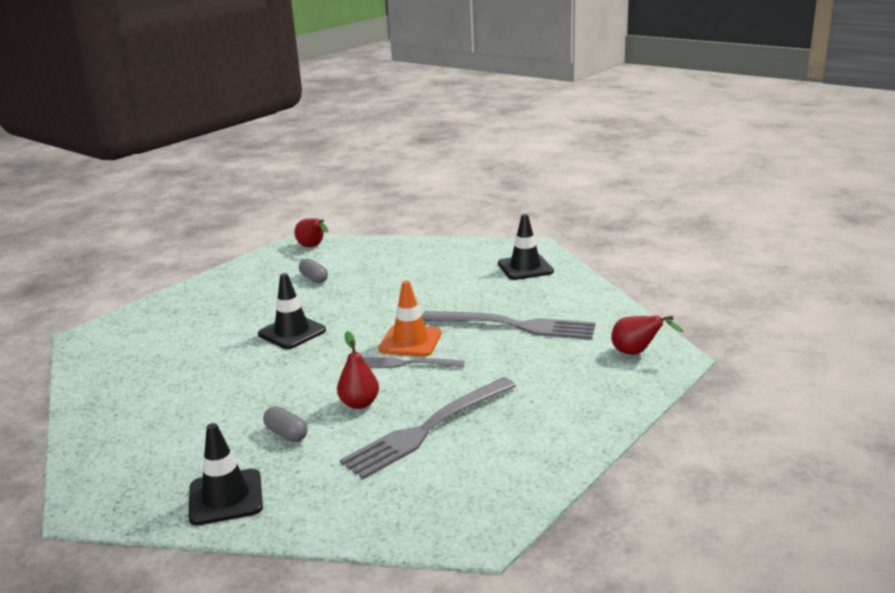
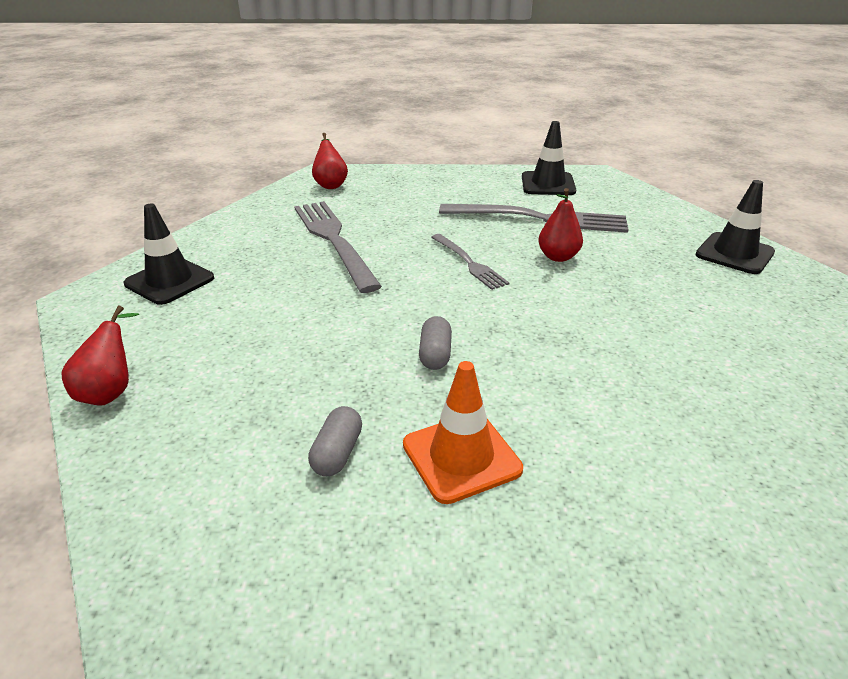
camera: 130 degrees left, 10 degrees up
(286, 434) = (645, 268): grey capsule -> grey capsule (435, 354)
(292, 332) = (509, 367): black traffic cone -> black traffic cone (548, 184)
(313, 247) = (181, 562): red pear -> red pear (111, 391)
(410, 341) = (428, 279): orange traffic cone -> orange traffic cone (461, 457)

